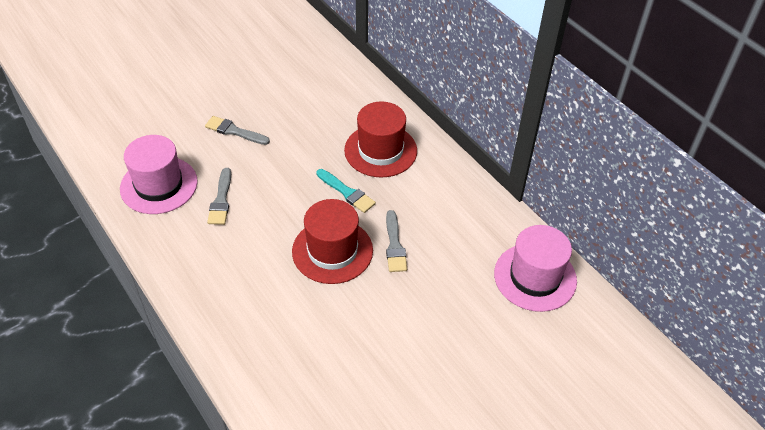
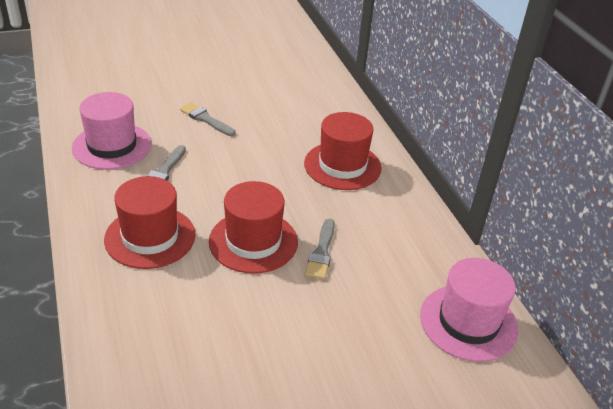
camera: 15 degrees right, 10 degrees down
(240, 272) = (150, 237): none -> red hat
(347, 192) = (292, 193): turquoise brush -> none

